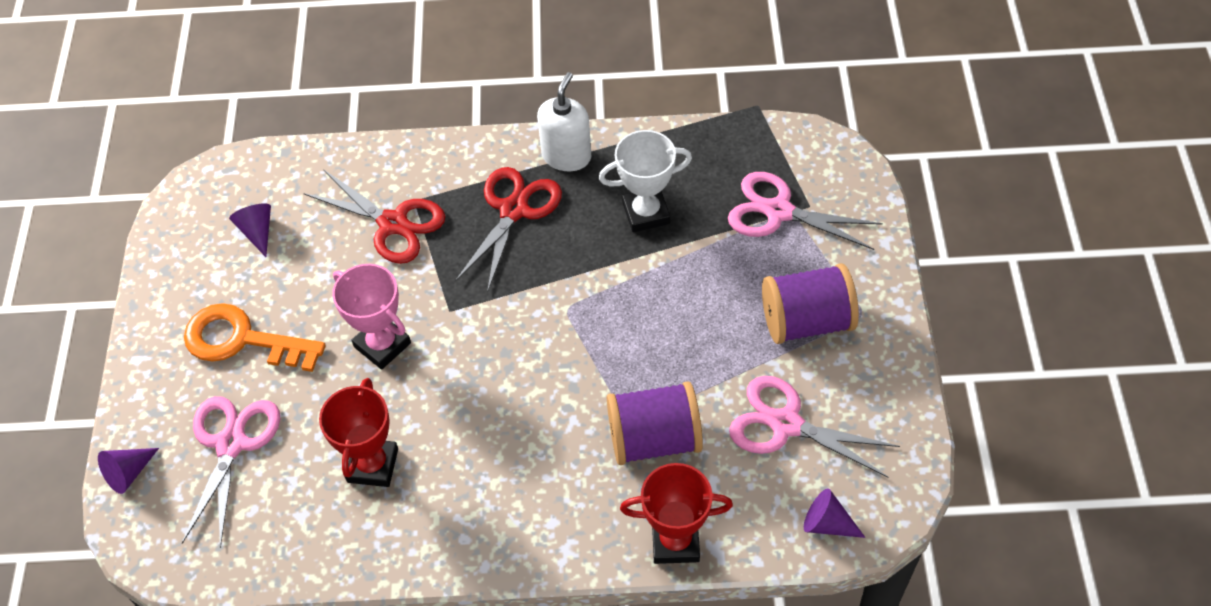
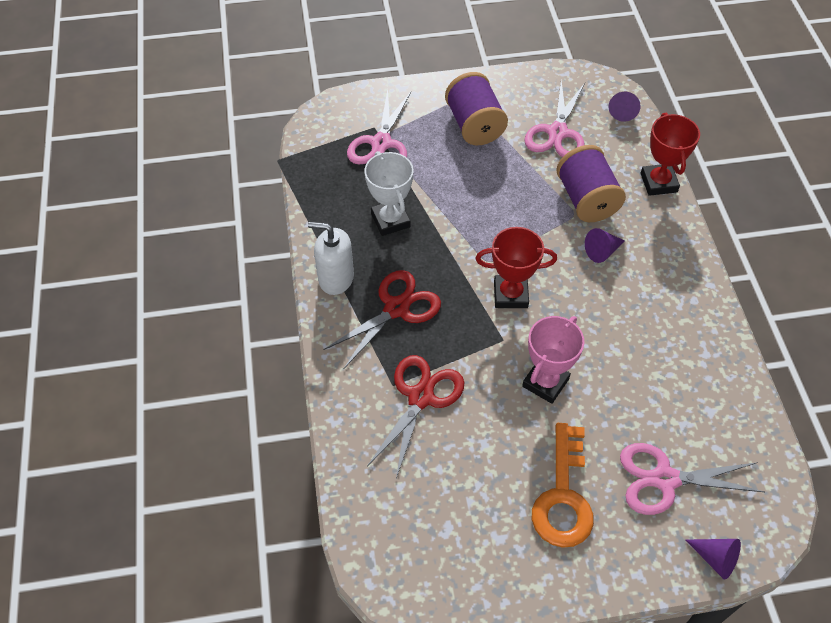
camera: 100 degrees left, 0 degrees up
(257, 232) = (443, 513): purple cone -> purple cone (602, 251)
(372, 465) = (654, 369): red trophy -> red trophy (510, 295)
(514, 210) = (396, 308): red scissors -> red scissors turned 120 degrees clockwise

